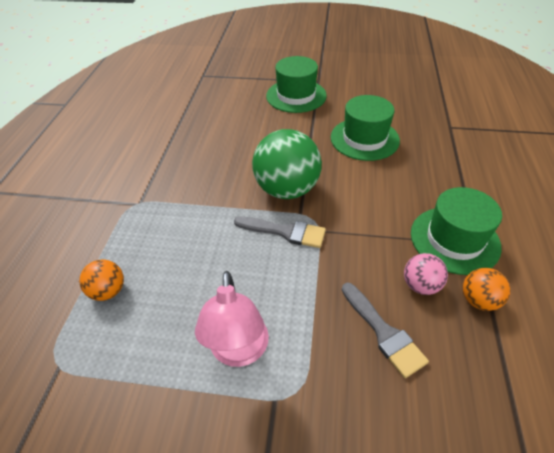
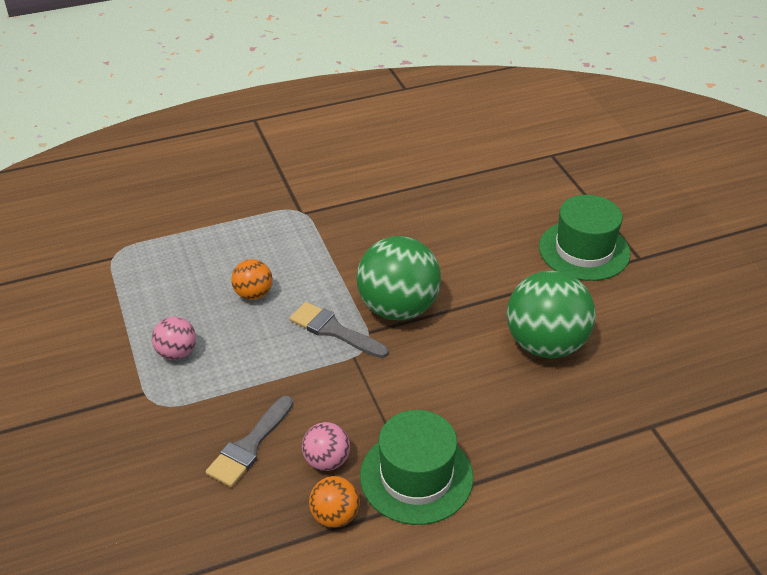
camera: 60 degrees right, 5 degrees down
(108, 291) = (192, 246): orange ball -> orange ball (253, 294)
(239, 352) = (177, 353): pink lamp -> pink ball
(285, 232) = (333, 330): grey brush -> grey brush turned 135 degrees clockwise
(364, 139) = (545, 344): green hat -> green ball

